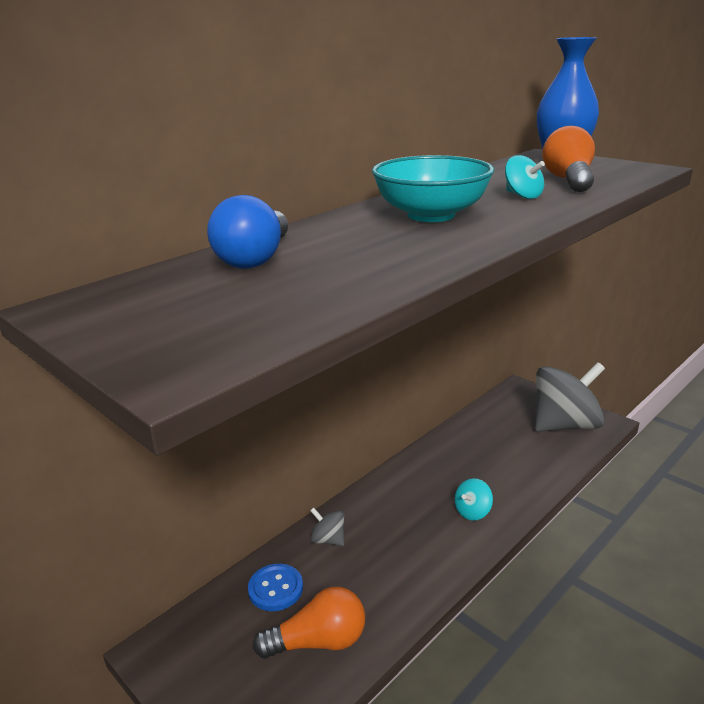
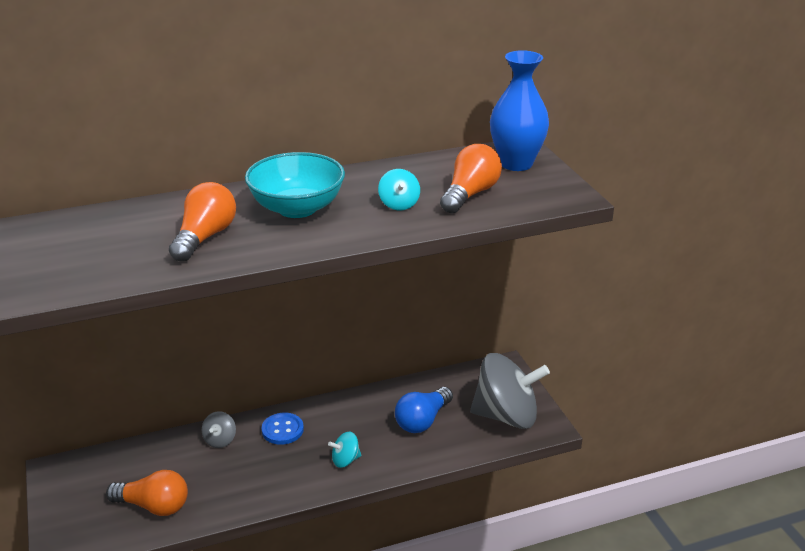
camera: 25 degrees right, 5 degrees up
(255, 258) = (129, 221): blue light bulb -> blue light bulb (422, 421)
(275, 589) = (156, 461): blue button -> blue button (282, 430)
(328, 539) = (220, 440): grey spinning top -> grey spinning top turned 135 degrees counterclockwise
(375, 252) = (205, 237): none -> orange light bulb

